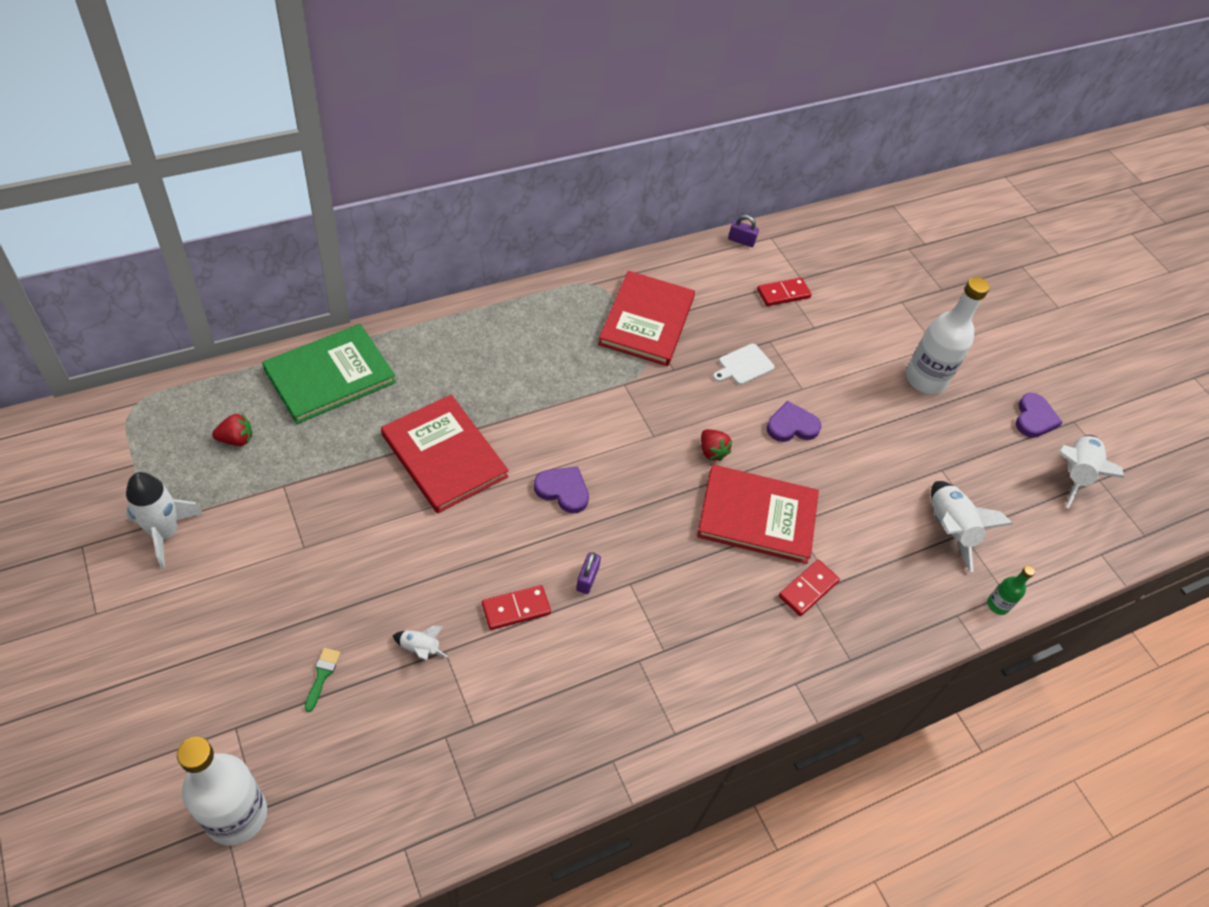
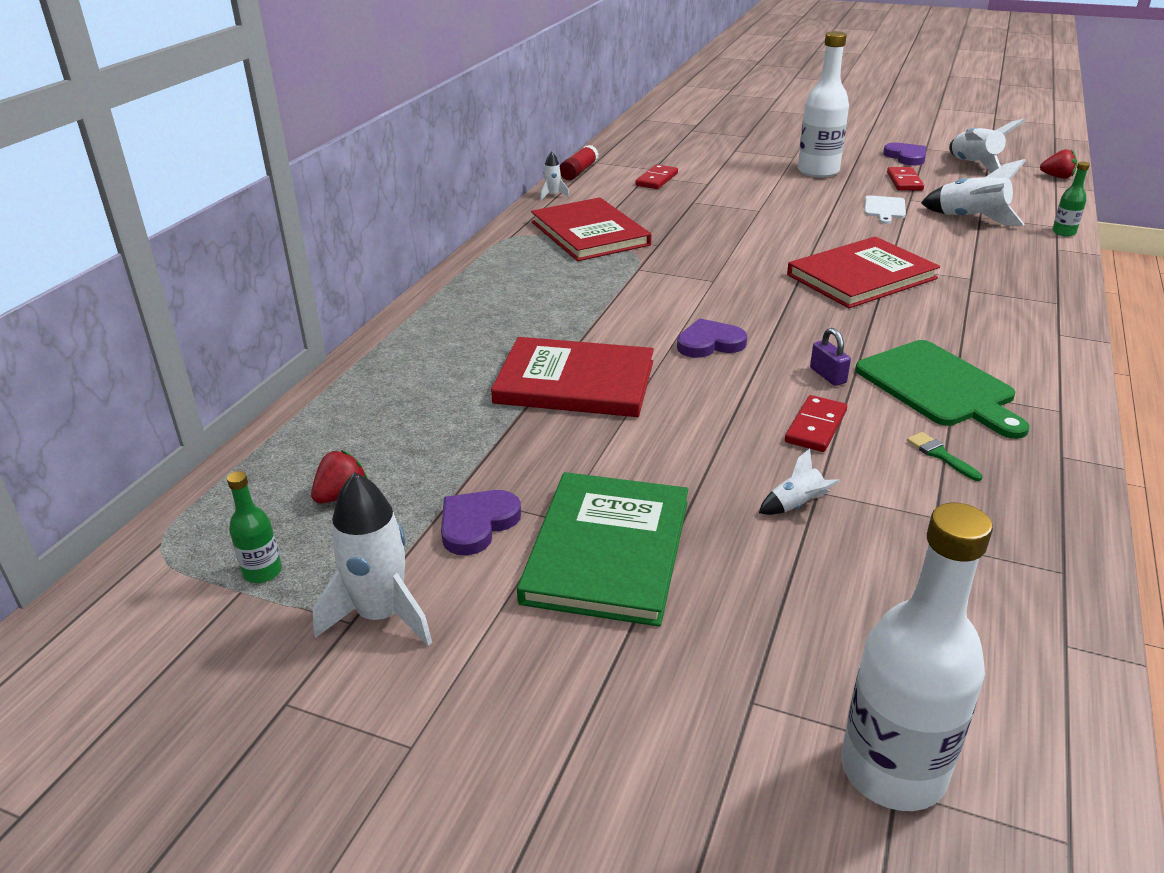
camera: 35 degrees left, 20 degrees down
(153, 460) = (262, 572): none -> green bottle
(322, 675) = (753, 590): green brush -> green brush (940, 455)
(330, 376) = (368, 399): green book -> green book (607, 551)
(636, 648) = (938, 386): none -> green cutting board
(682, 257) = (553, 195): none -> white rocket
(712, 451) = (767, 266): red strawberry -> red strawberry (1057, 177)
(741, 241) = (579, 171): purple padlock -> red glue stick
(744, 365) = (700, 219): white cutting board -> white cutting board (884, 209)
(791, 426) = (789, 228): purple heart -> purple heart (477, 524)
(808, 589) = (964, 289): red domino -> red domino (904, 181)

